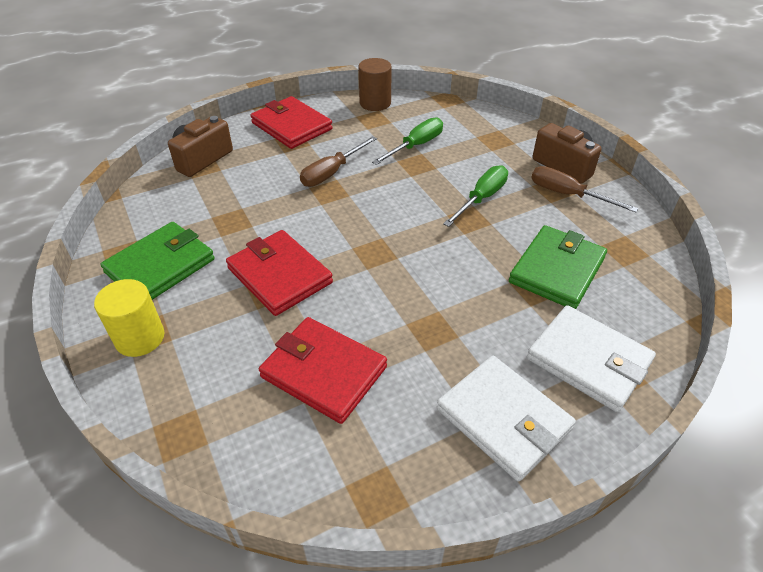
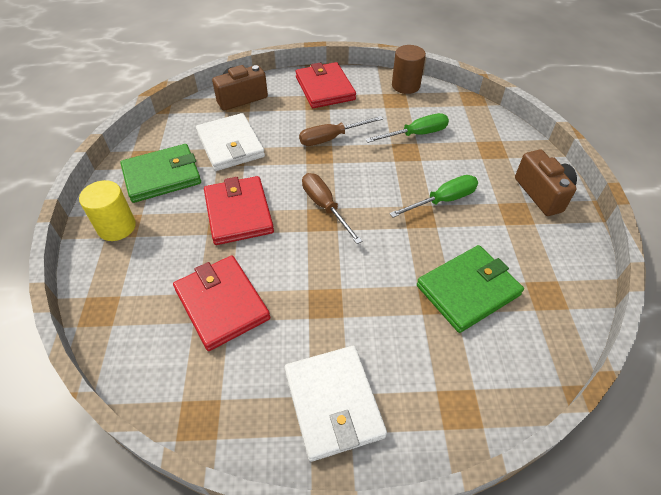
camera: 25 degrees right, 5 degrees up
(567, 194) = (526, 222): brown screwdriver -> brown screwdriver (325, 206)
(588, 360) = (441, 384): white wallet -> white wallet (230, 145)

